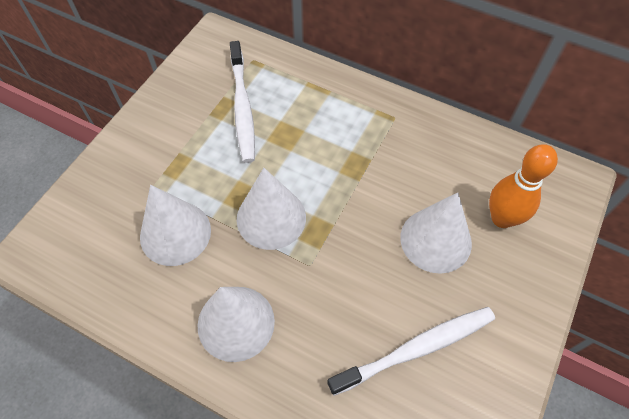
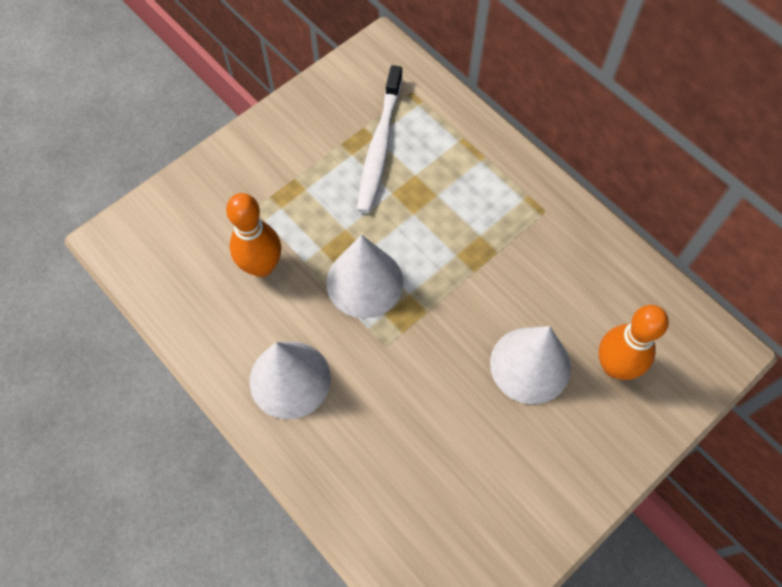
camera: 20 degrees right, 5 degrees up
(175, 233) = (261, 266): white cone -> orange bowling pin
(416, 349) = (460, 470): white toothbrush -> none

